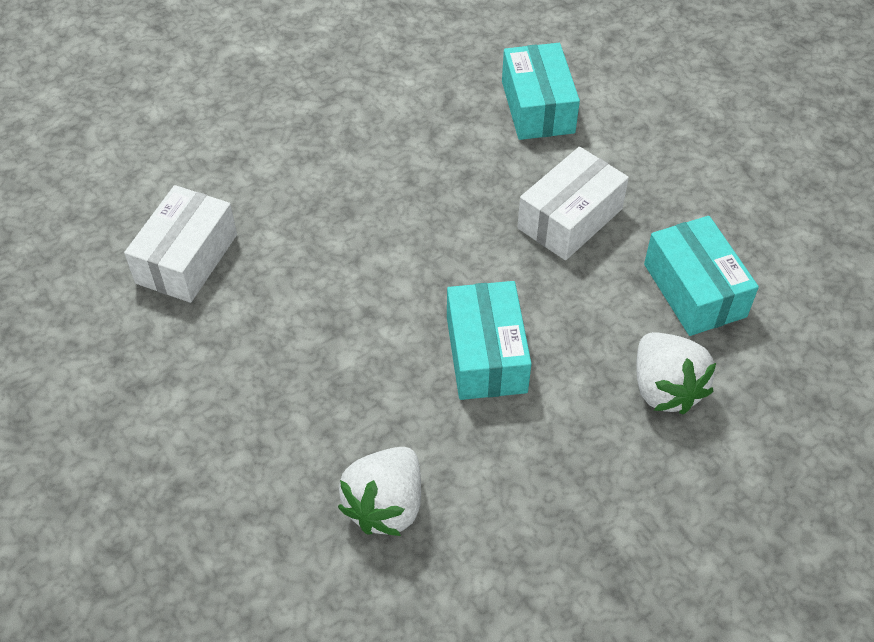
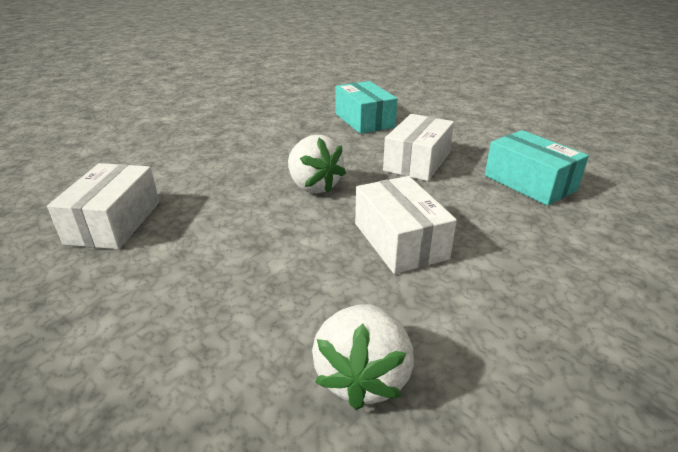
camera: 15 degrees left, 20 degrees down
(486, 354) = (400, 241): turquoise box -> white box
(665, 389) = (556, 238): white strawberry -> white strawberry (313, 186)

